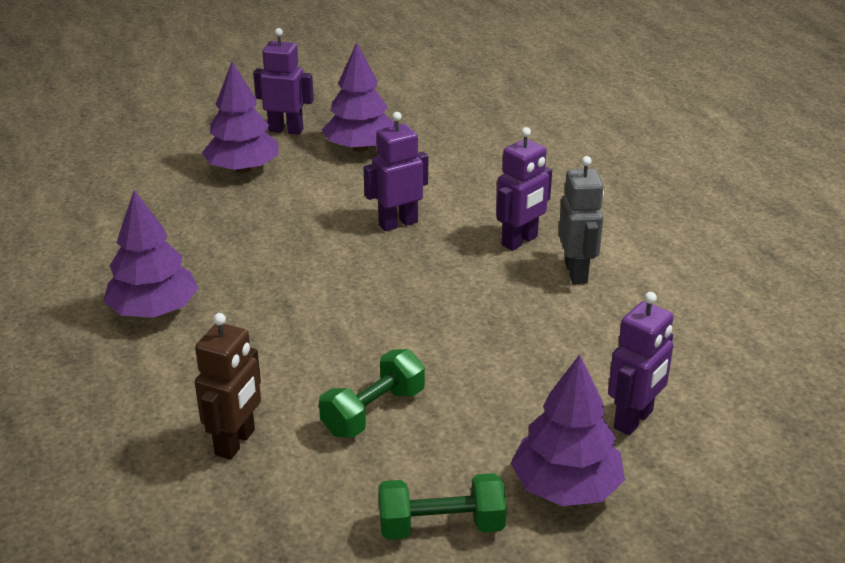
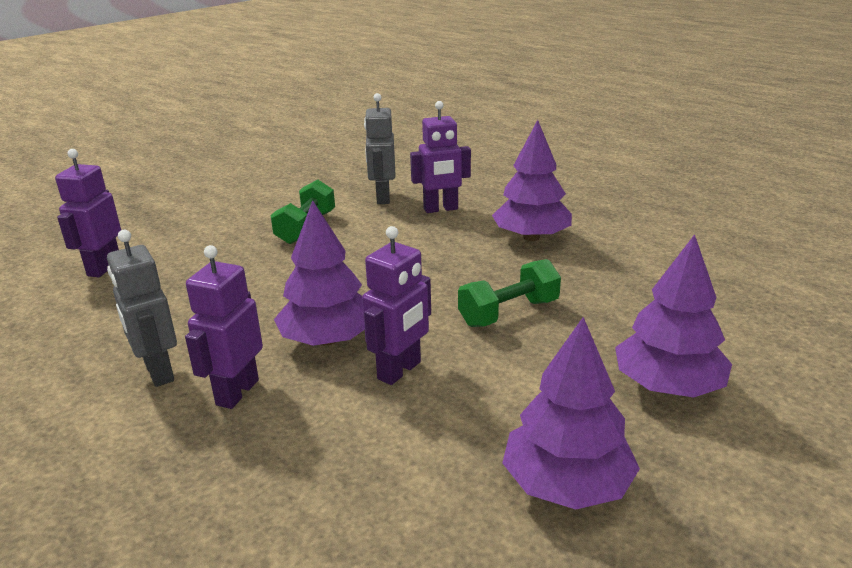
camera: 155 degrees right, 5 degrees down
(235, 442) = (382, 198): brown robot -> grey robot
(286, 130) = (720, 482): purple robot -> purple robot (441, 209)
(441, 526) = (232, 198): green dumbbell -> green dumbbell (509, 313)
(565, 487) = (156, 227): purple tree -> purple tree (328, 339)

